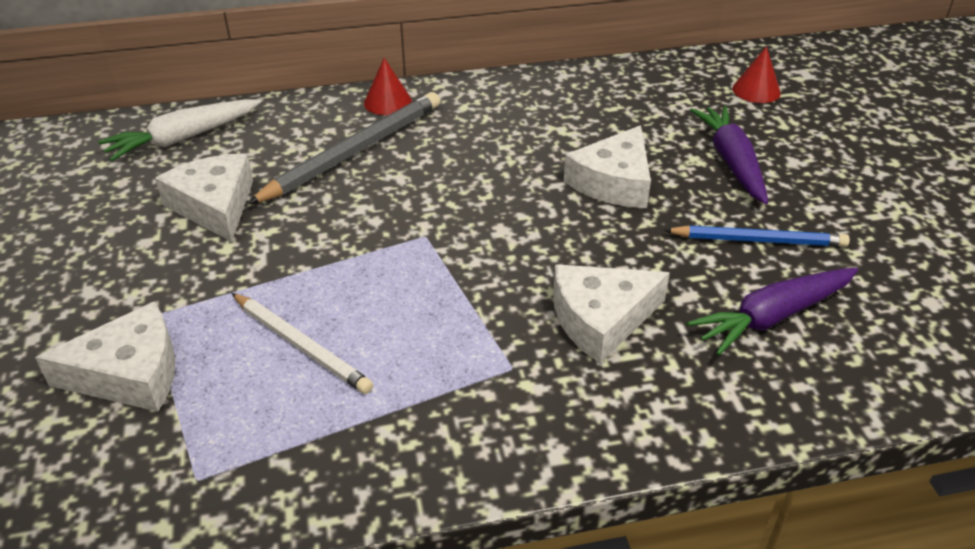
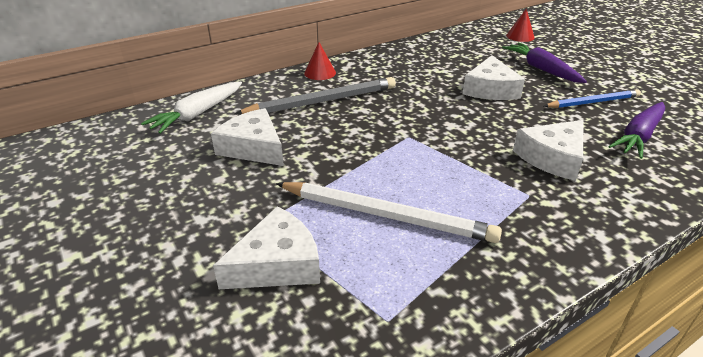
camera: 20 degrees left, 5 degrees down
(300, 345) = (385, 215): white pencil -> white pencil, size x1.54
(353, 152) = (322, 101): grey pencil -> grey pencil turned 45 degrees clockwise

